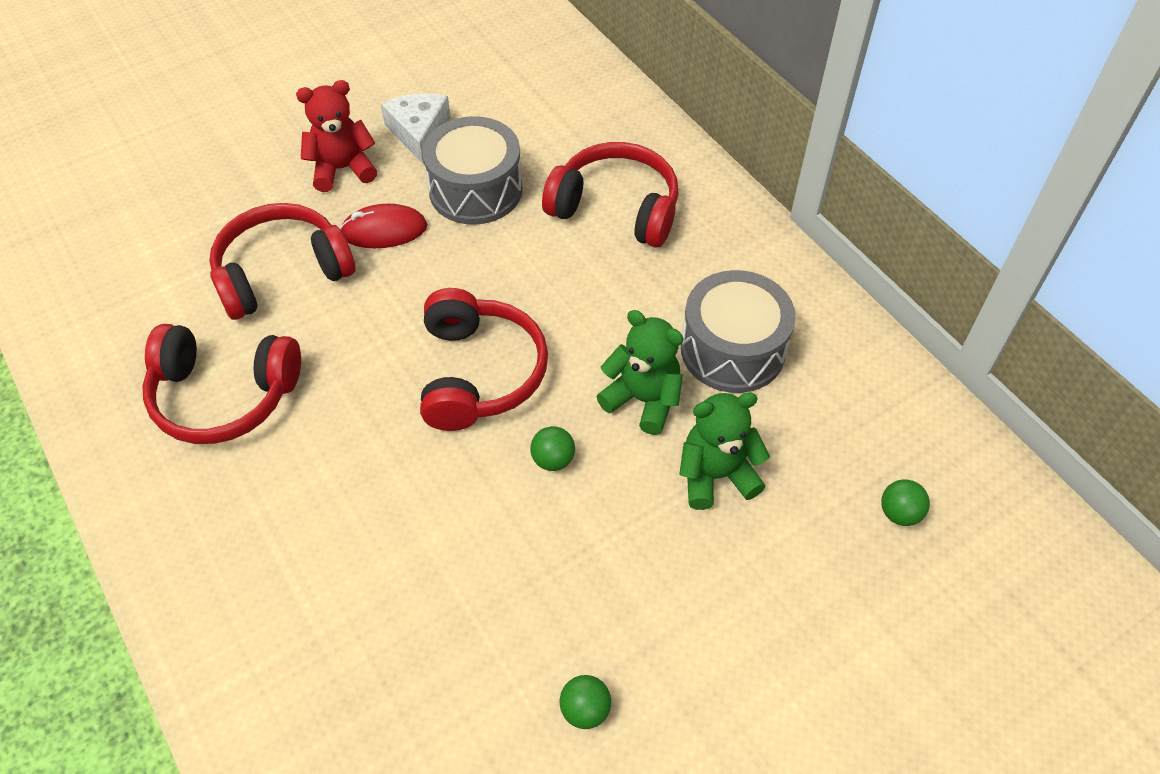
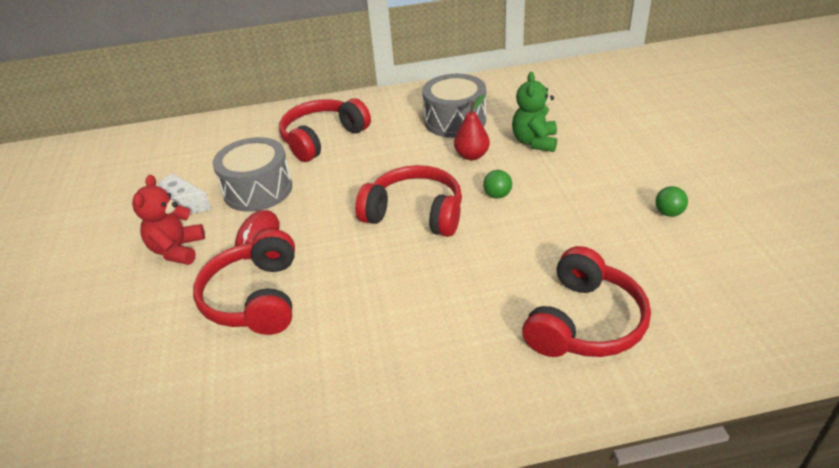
camera: 65 degrees left, 15 degrees down
(224, 395) = (355, 347): red headphones -> red headphones (584, 322)
(643, 400) = (472, 155): green teddy bear -> red pear
(899, 513) = (580, 96): green ball -> none

